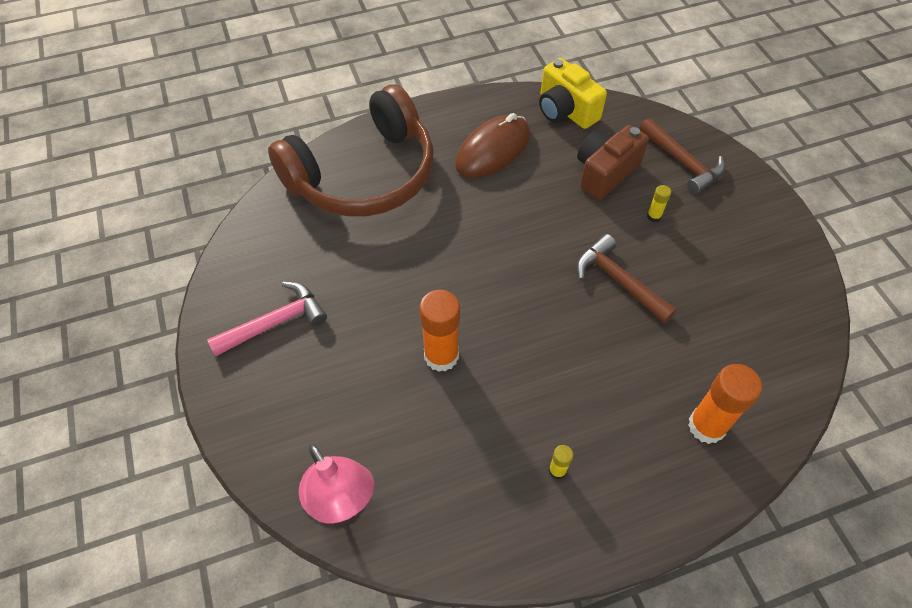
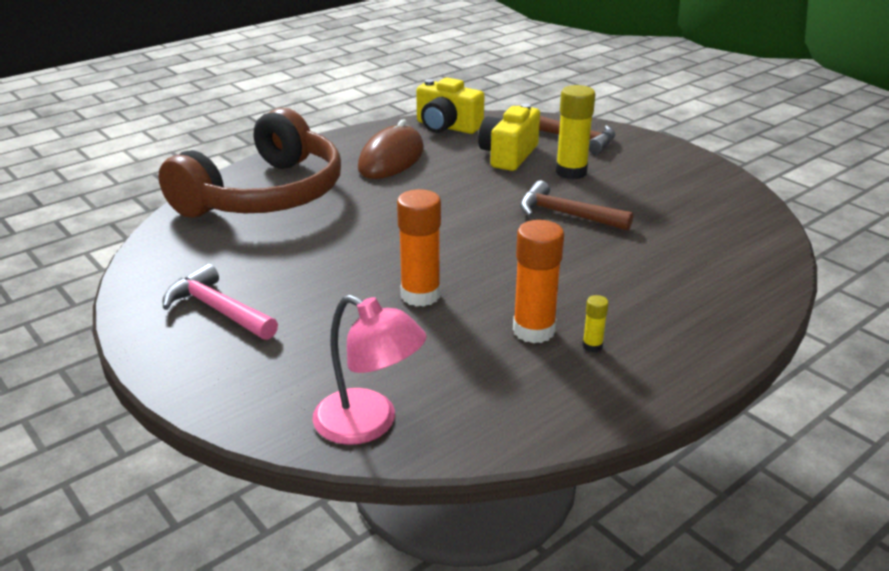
camera: 20 degrees left, 25 degrees down
(275, 322) = (218, 309): pink hammer -> pink hammer turned 90 degrees counterclockwise
(605, 173) = (508, 155): brown camera -> yellow camera
(654, 216) = (571, 172): yellow glue stick -> yellow glue stick, size x2.15
(706, 426) = (712, 285): orange glue stick -> orange glue stick (533, 330)

